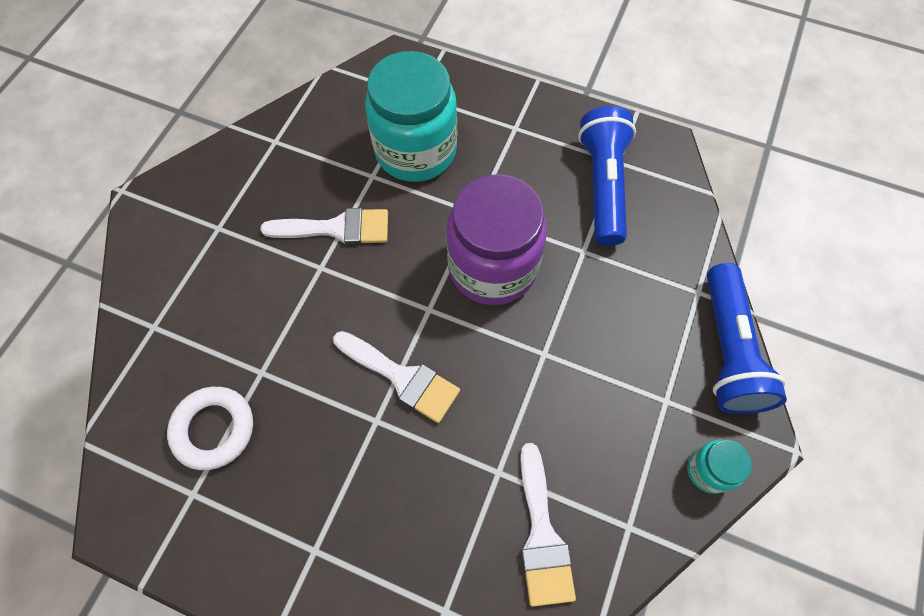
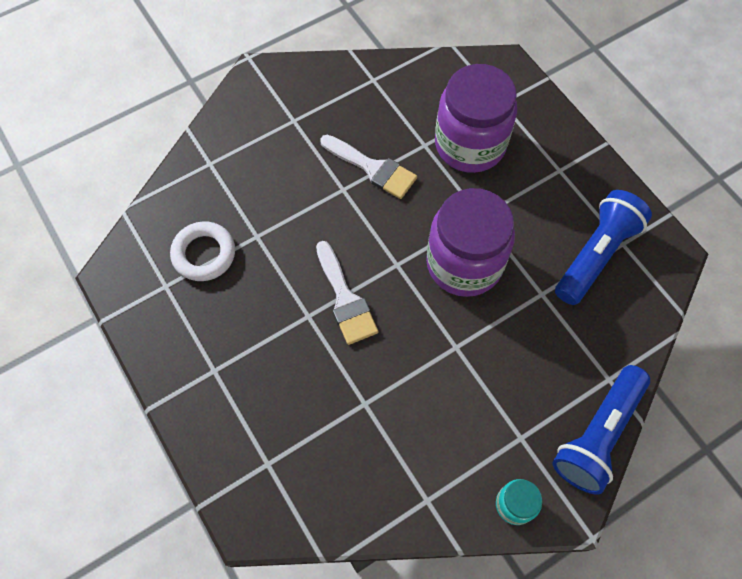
camera: 35 degrees right, 0 degrees up
(416, 151) = (470, 144): turquoise jar -> purple jar
(542, 535) = (364, 463): white brush -> none

